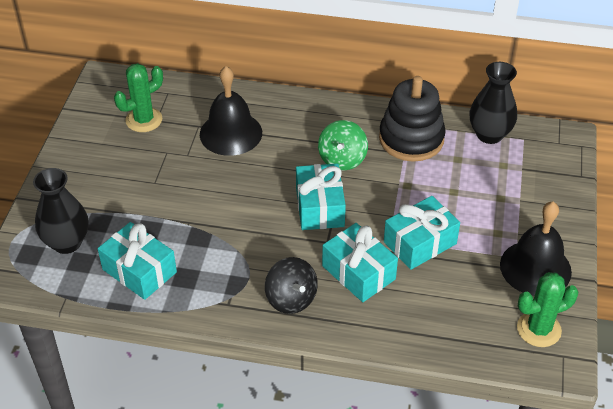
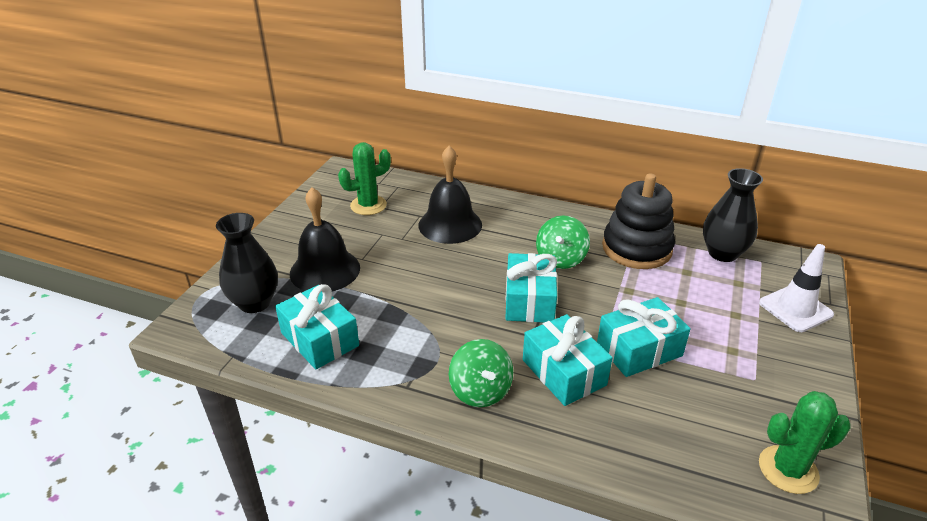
camera: 10 degrees right, 10 degrees down
(291, 299) = (480, 390): black spinning top -> green spinning top
(535, 268) = (780, 395): black bell -> black bell (325, 270)
(551, 185) = (795, 309): none -> white traffic cone

